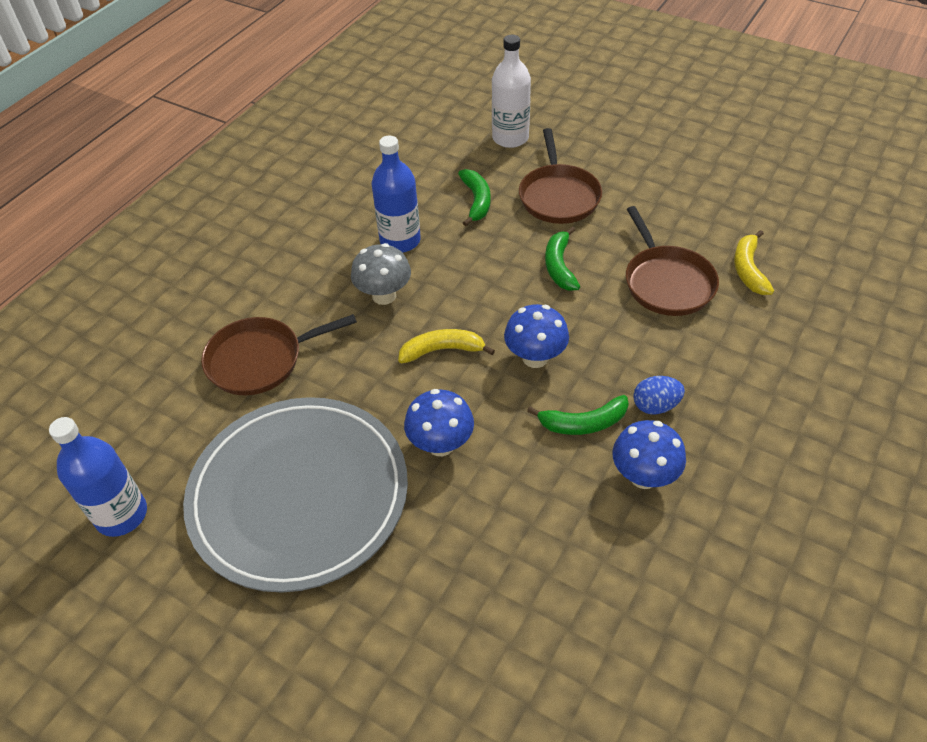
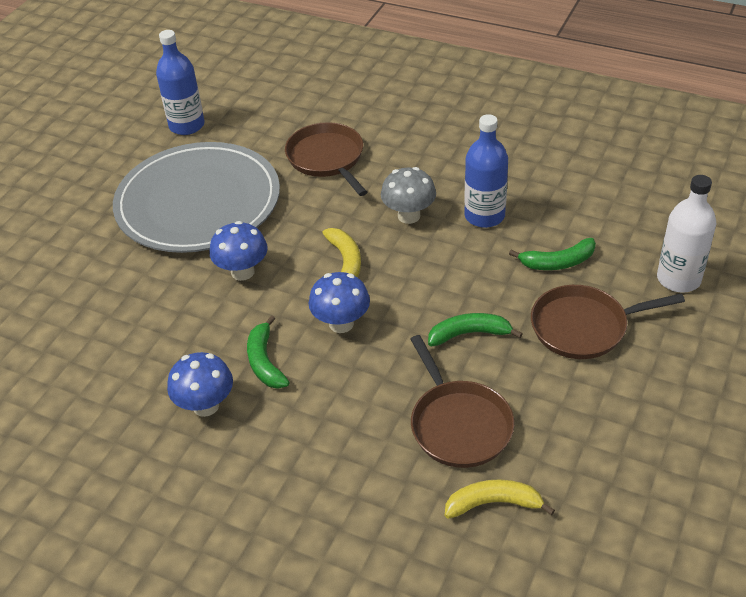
camera: 85 degrees right, 5 degrees down
(655, 406) = (286, 414): blue egg -> none
(667, 282) = (459, 425): brown pan -> brown pan turned 90 degrees counterclockwise

